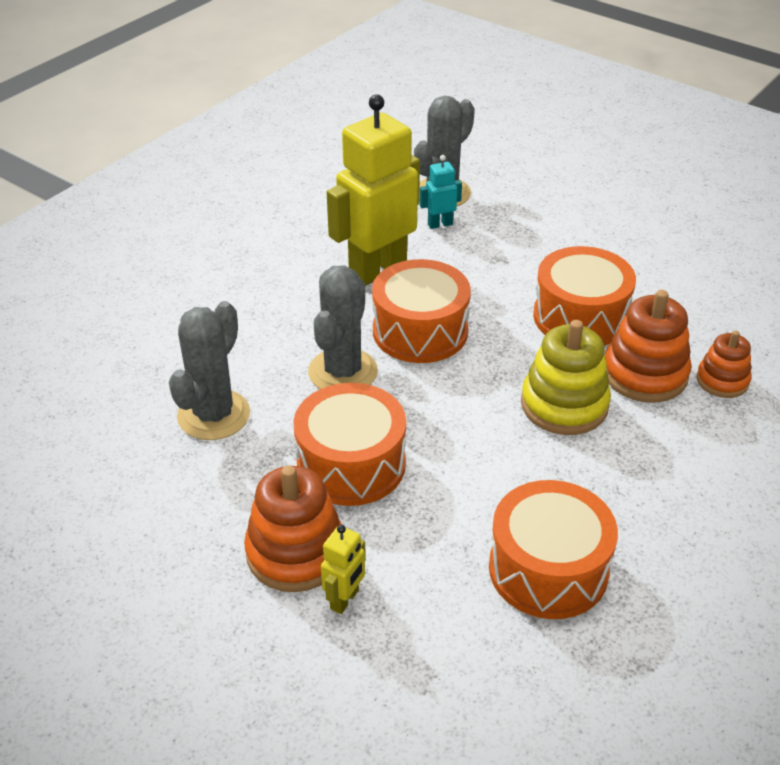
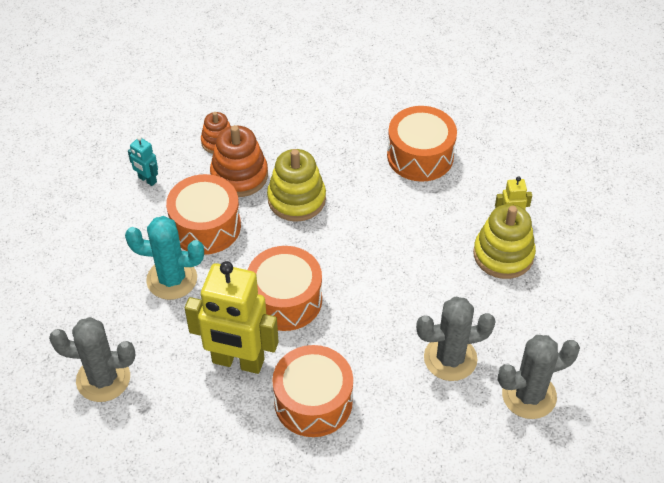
camera: 125 degrees left, 10 degrees up
(296, 552) = (503, 254): orange stacking toy -> yellow stacking toy
(343, 372) = (357, 317): grey cactus -> grey cactus (529, 395)
(351, 464) = (426, 267): orange drum -> orange drum (313, 401)
(440, 224) = (150, 356): turquoise robot -> turquoise robot (147, 180)
(523, 268) = (172, 279): none -> turquoise cactus

